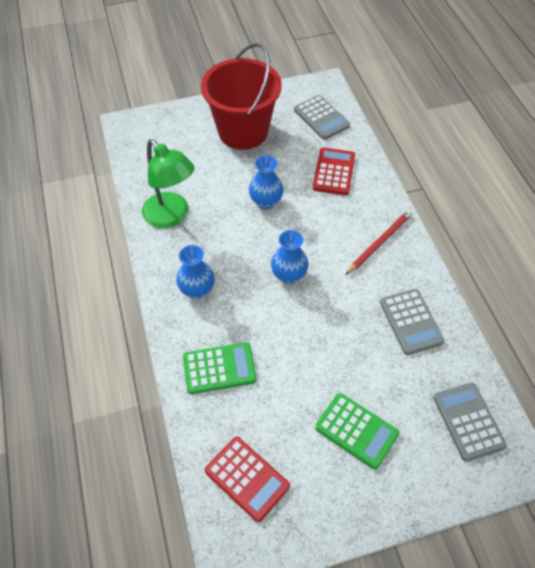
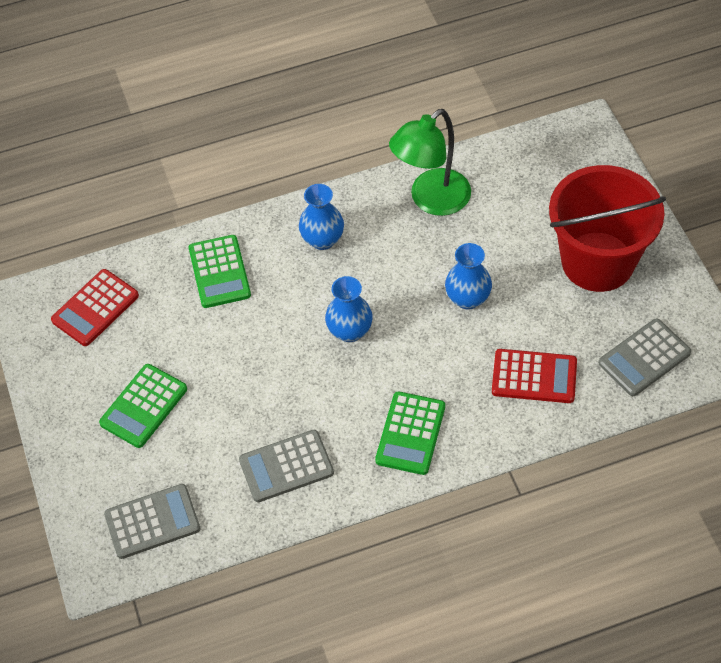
camera: 90 degrees right, 0 degrees up
(380, 242) = (410, 433): red pencil -> green calculator

